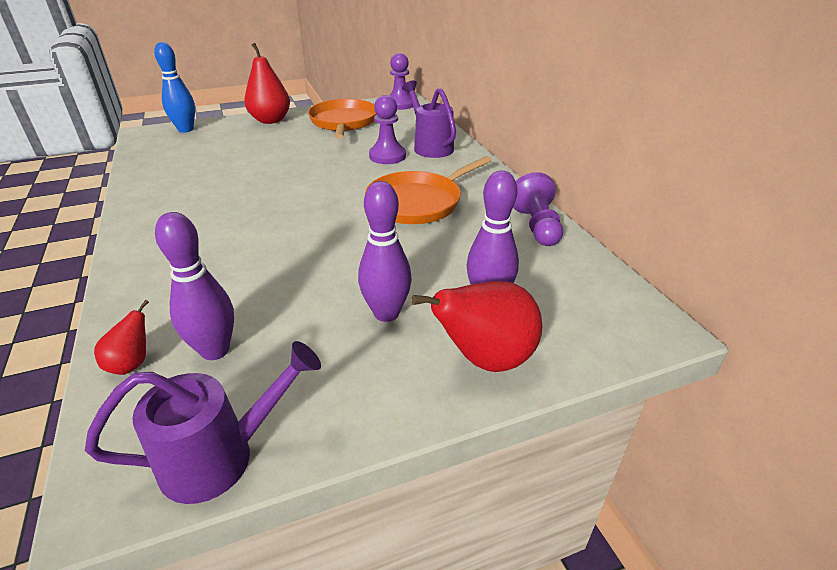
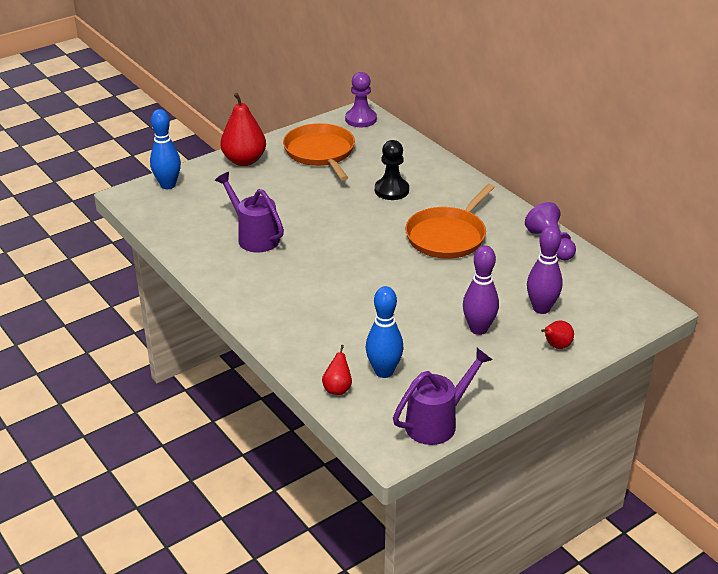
camera: 15 degrees left, 0 degrees up
(215, 350) = (384, 371): purple bowling pin -> blue bowling pin
(387, 156) = (391, 190): purple pawn -> black pawn
(430, 147) = (424, 173): purple watering can -> purple watering can (254, 237)
(485, 359) = (556, 346): red pear -> red pear, size x0.50

